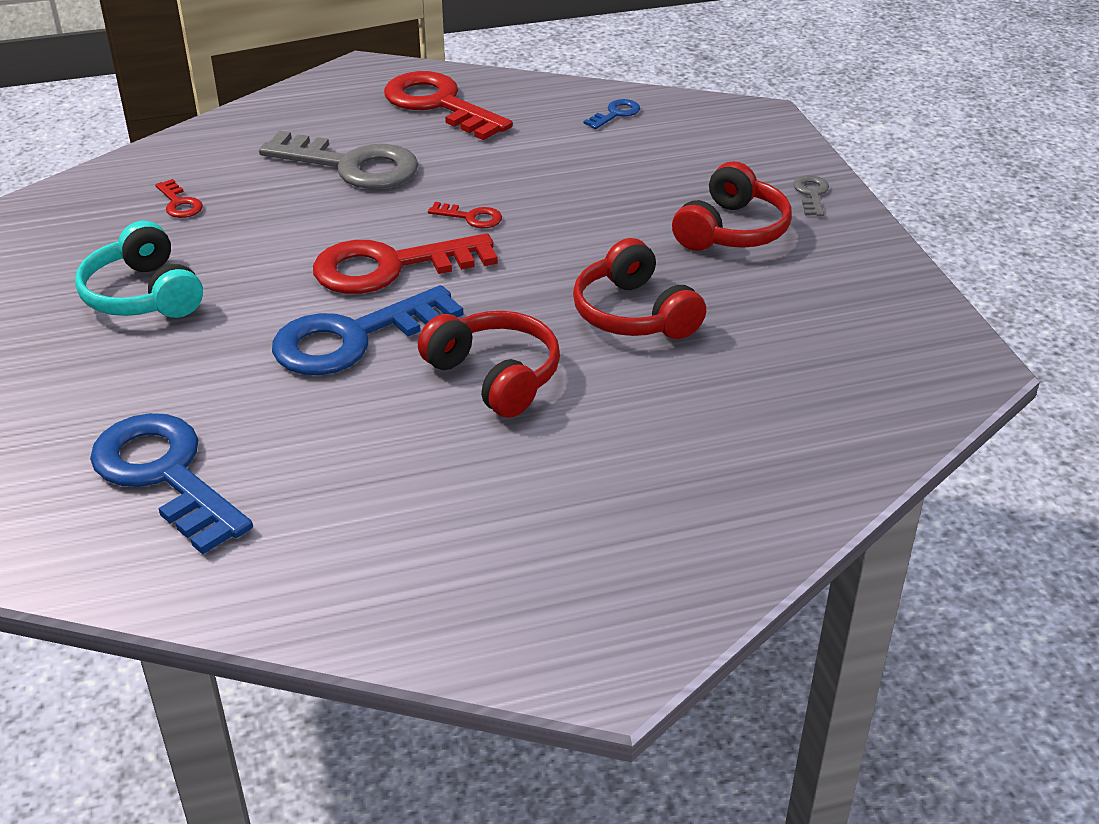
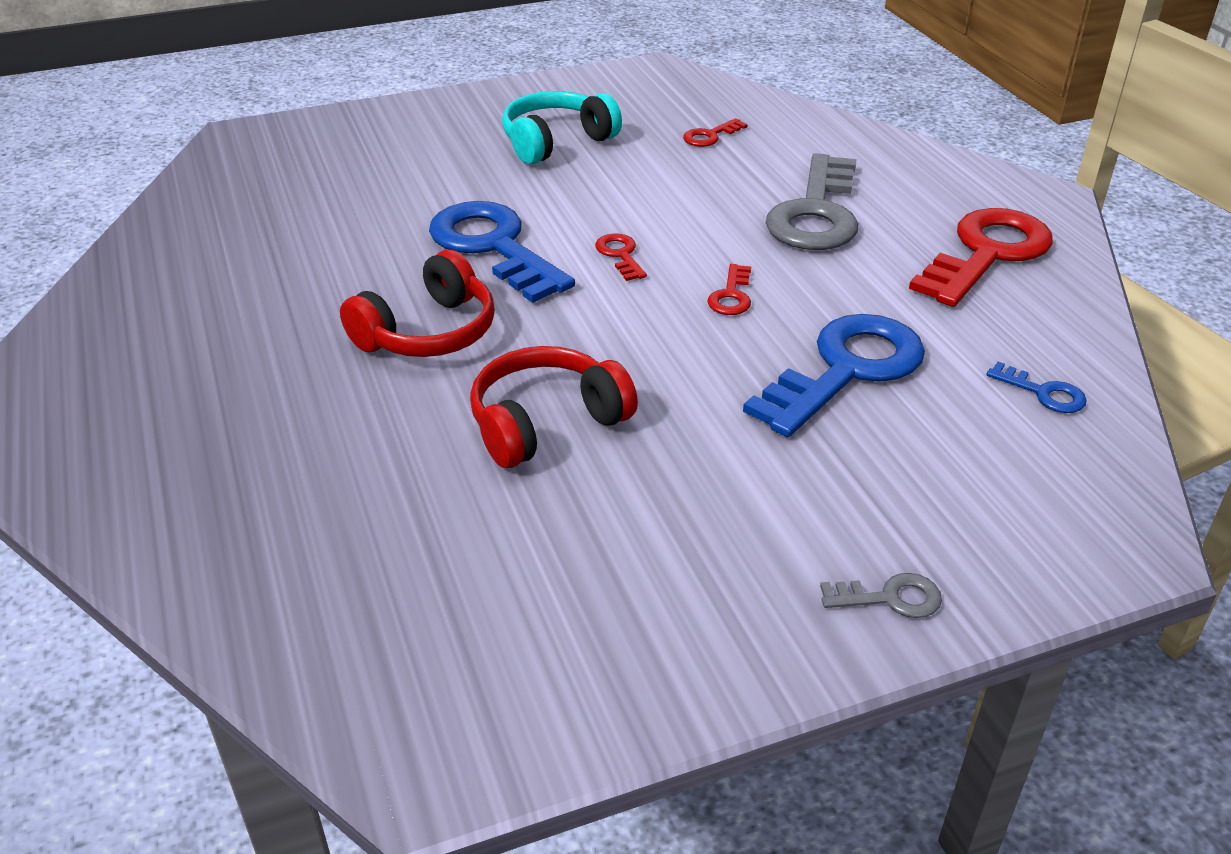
camera: 85 degrees right, 0 degrees up
(165, 474) = (308, 186): blue key -> blue key (846, 370)
(390, 267) = (620, 255): red key -> red key, size x0.43
(732, 230) = (757, 507): red headphones -> none

